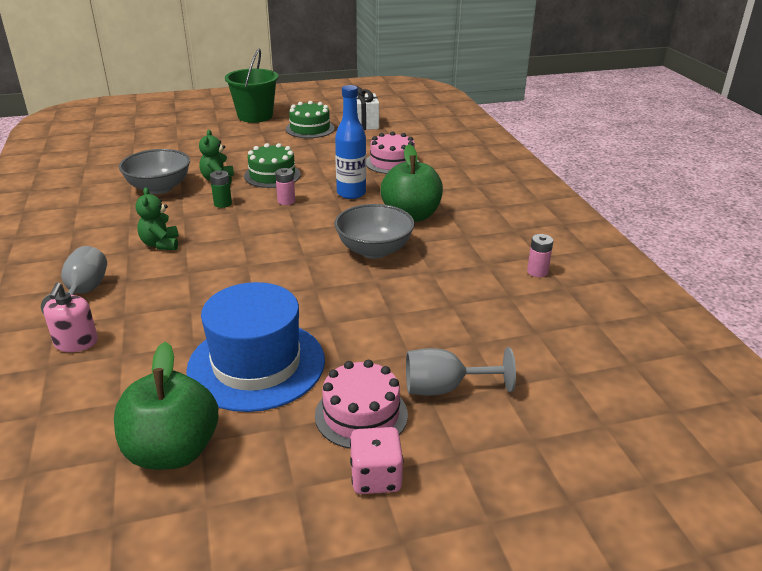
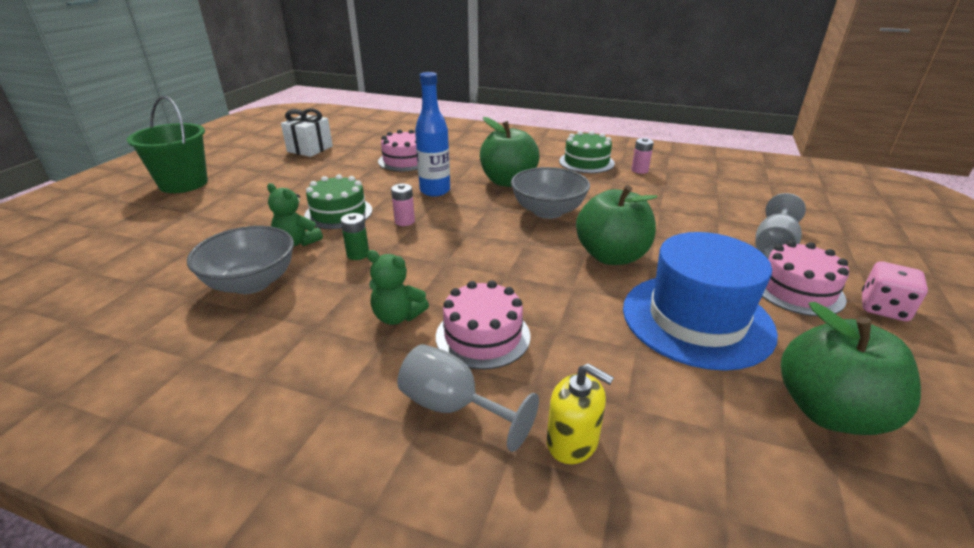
camera: 55 degrees left, 0 degrees up
(76, 343) = (572, 441): pink soap dispenser -> yellow soap dispenser
(162, 280) = (483, 336): none -> pink cake
(310, 129) = (272, 169): green cake -> green cake (586, 162)
(324, 301) = (611, 256): none -> green apple

